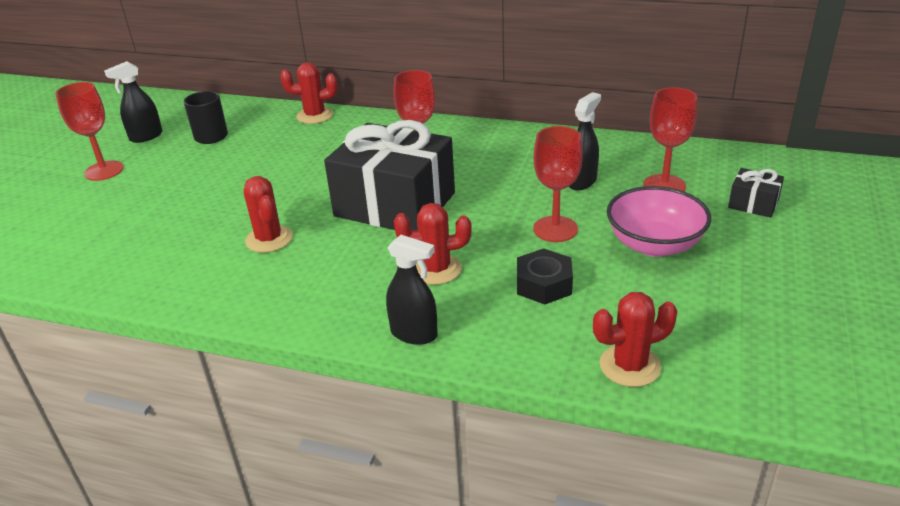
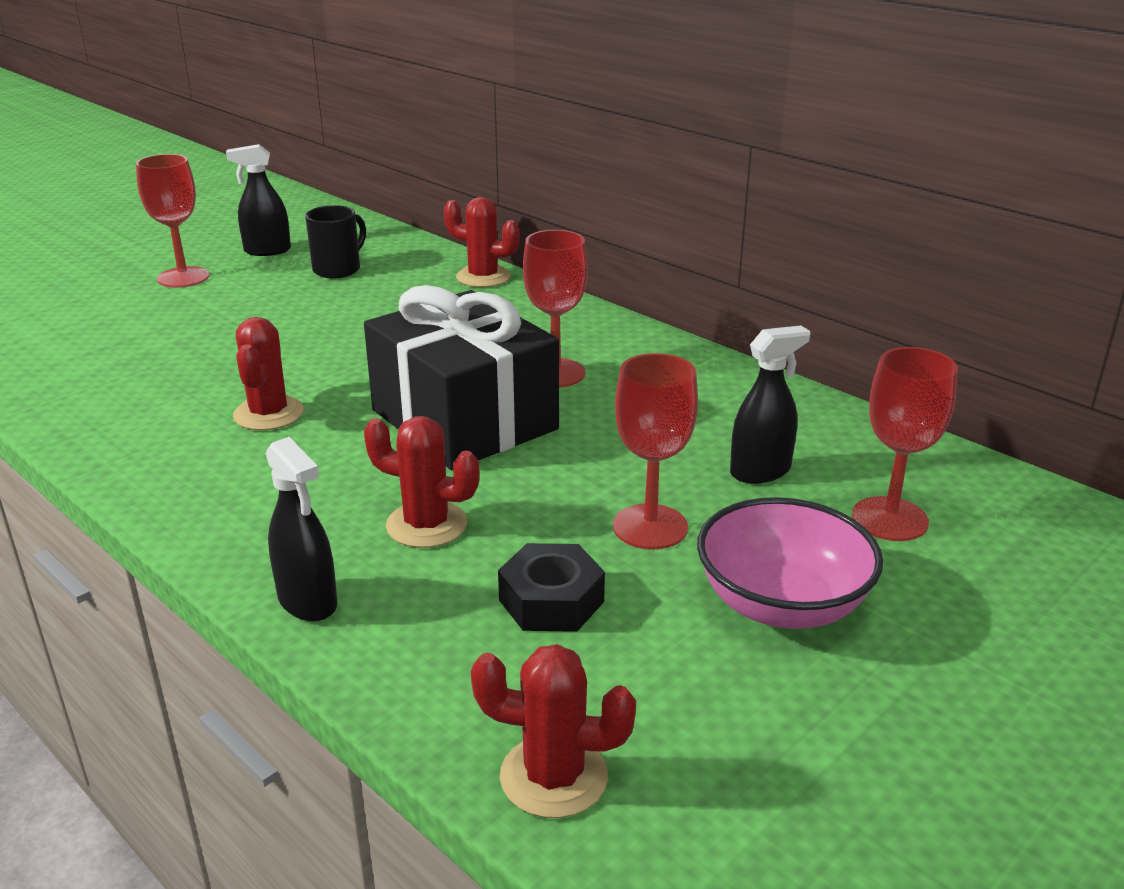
camera: 25 degrees right, 5 degrees down
(753, 204) = (1022, 599): black gift -> none

